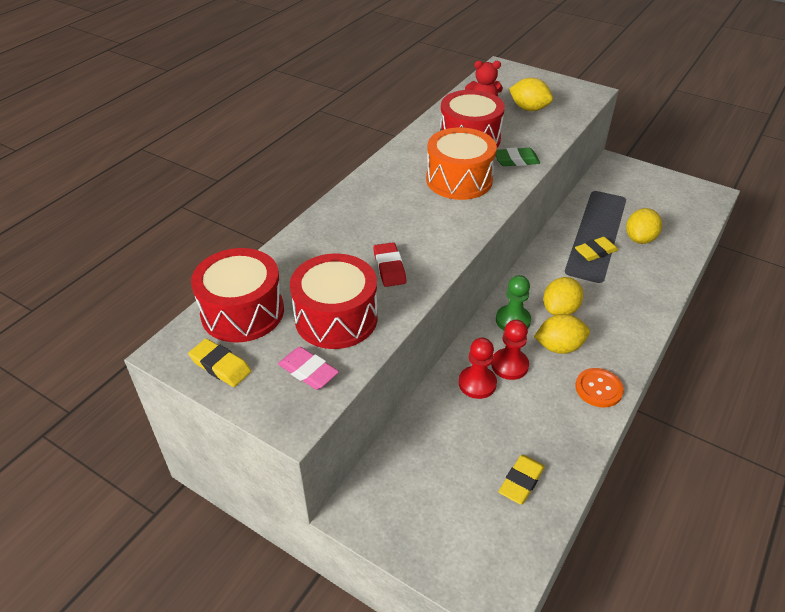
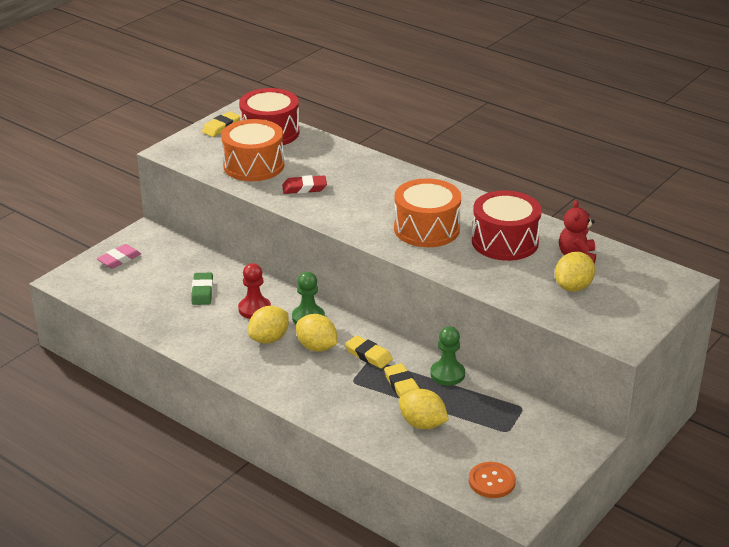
camera: 95 degrees right, 10 degrees down
(308, 371) = (206, 155): pink eraser -> pink eraser (119, 259)
(336, 318) = (253, 165): red drum -> orange drum
(477, 383) = (239, 290): red pawn -> none
(516, 160) = (460, 265): green eraser -> green eraser (202, 292)
(521, 482) = (141, 300): yellow eraser -> yellow eraser (368, 355)
(559, 347) = (269, 339): yellow lemon -> yellow lemon turned 45 degrees clockwise
(568, 227) = (447, 374): none -> green pawn
(598, 388) = (215, 352): orange button -> orange button (492, 481)

